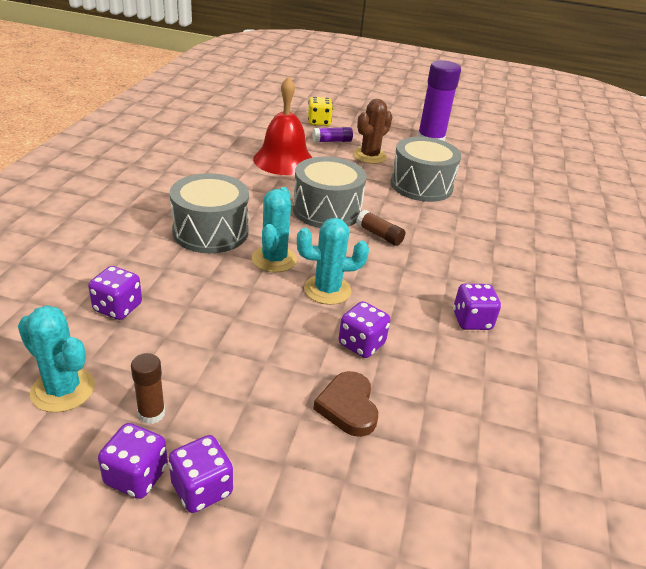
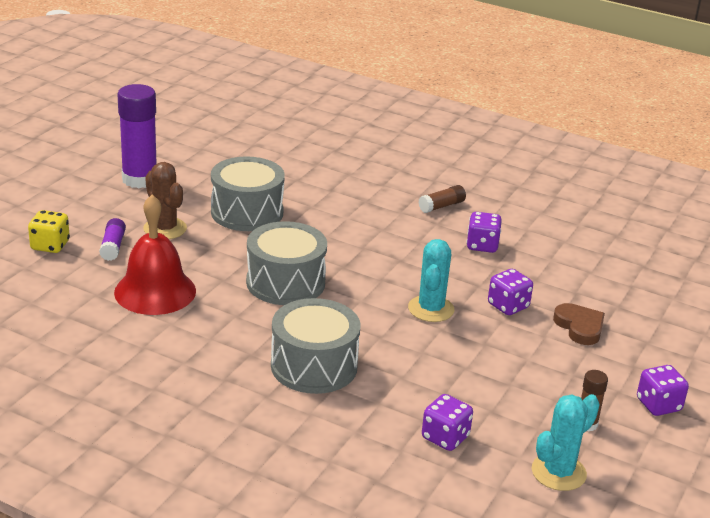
camera: 75 degrees left, 5 degrees down
(136, 476) = (648, 435): purple dice -> none
(274, 259) = (375, 331): turquoise cactus -> none
(348, 407) = (579, 327): brown heart -> brown heart turned 120 degrees counterclockwise
(379, 235) = (342, 261): brown glue stick -> brown glue stick (441, 206)

